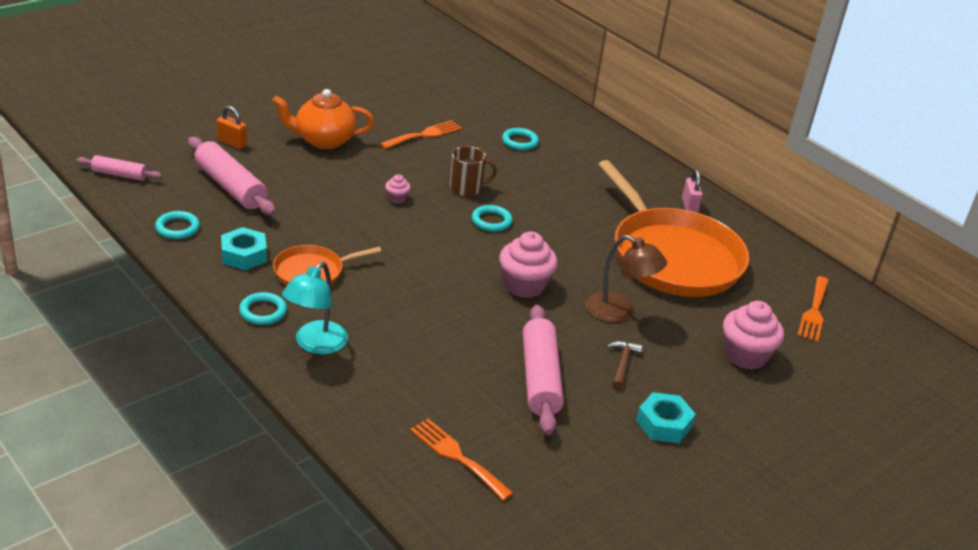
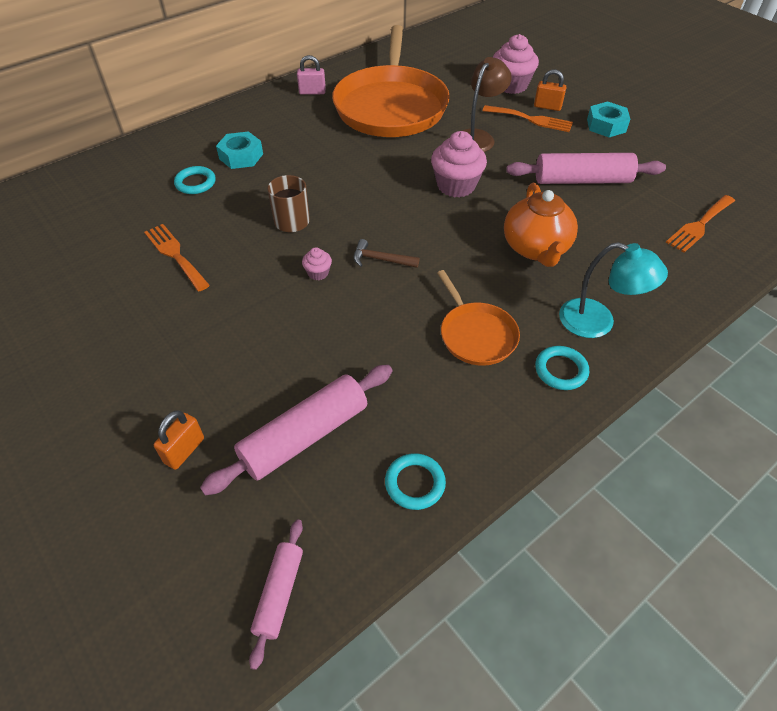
camera: 85 degrees left, 15 degrees up
(244, 255) = (459, 401): turquoise nut -> turquoise nut (241, 156)
(323, 140) = (183, 347): orange teapot -> orange teapot (536, 248)
(491, 221) = (353, 204): turquoise ring -> none
(622, 364) = (545, 139): brown hammer -> brown hammer (380, 259)
(672, 256) = (391, 106): orange pan -> orange pan turned 120 degrees clockwise
(699, 379) = (547, 107): none -> orange padlock
(814, 312) = (447, 53): orange fork -> orange fork (531, 119)

